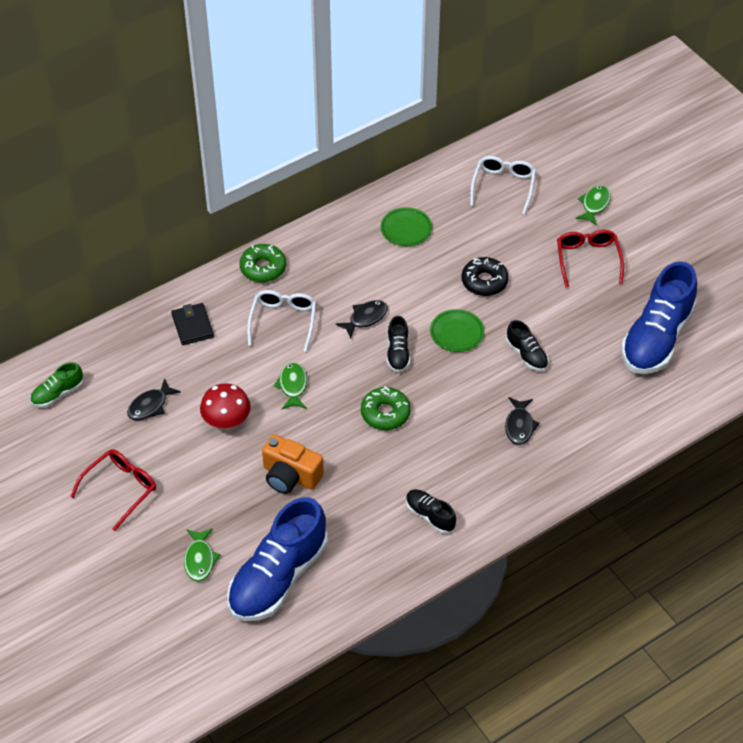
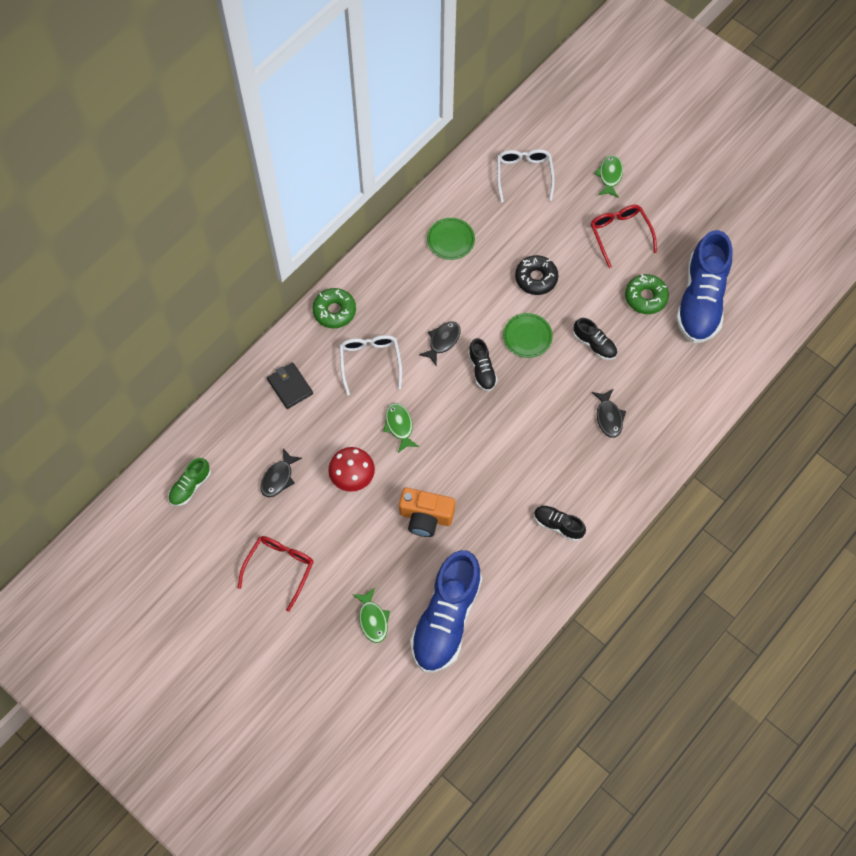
camera: 15 degrees left, 15 degrees up
(385, 413) = (489, 433): green donut -> green donut (645, 297)

